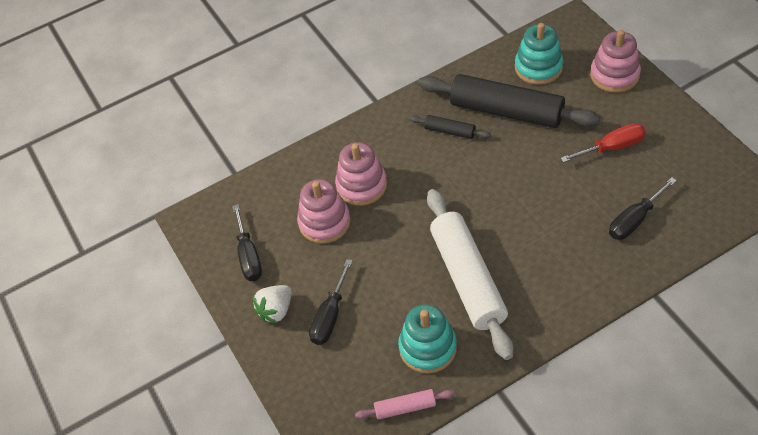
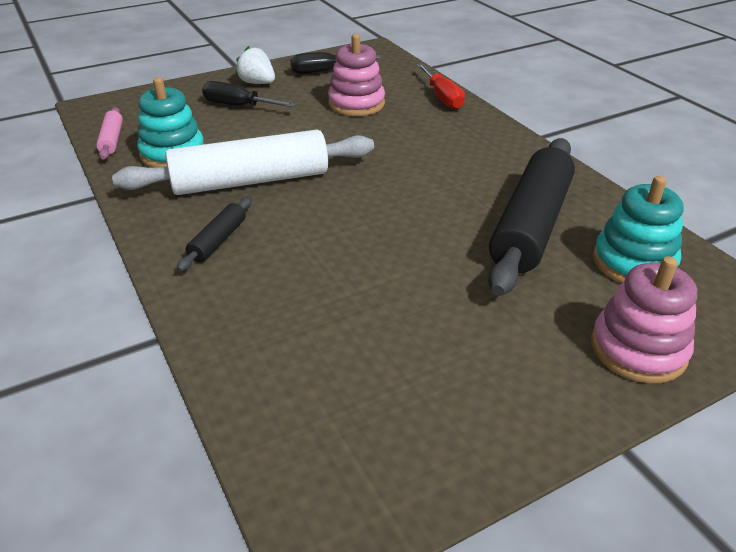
camera: 85 degrees right, 15 degrees down
(361, 185) = (404, 123): pink stacking toy -> none
(450, 131) = (489, 179): black rolling pin -> black rolling pin (218, 241)
(612, 147) = (458, 325): red screwdriver -> red screwdriver (442, 98)
(634, 220) = (300, 331): black screwdriver -> none

